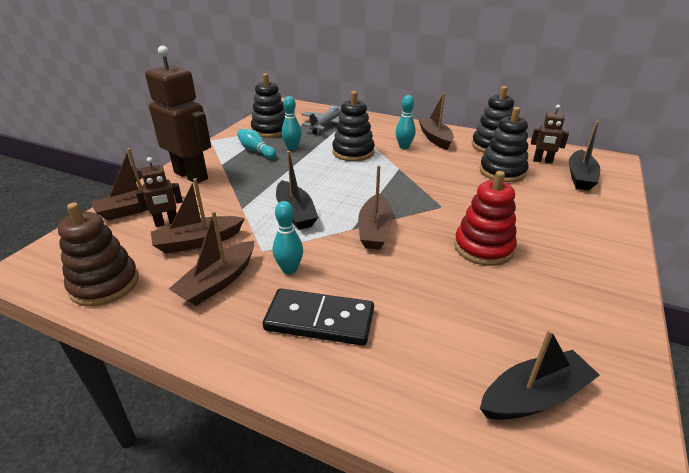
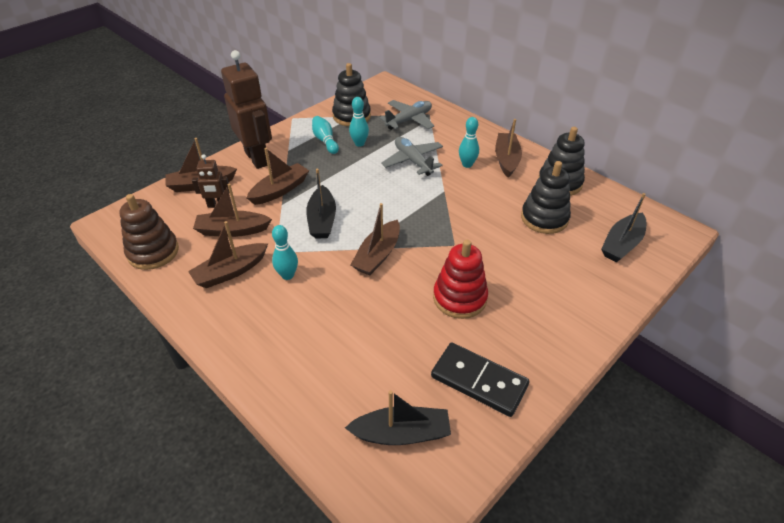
camera: 20 degrees right, 10 degrees up
(233, 197) = (280, 190): none -> brown boat
(319, 320) = (285, 326): black domino -> black domino (479, 381)
(353, 152) = (413, 161): black stacking toy -> grey plane
(542, 161) = (598, 214): brown robot -> none

